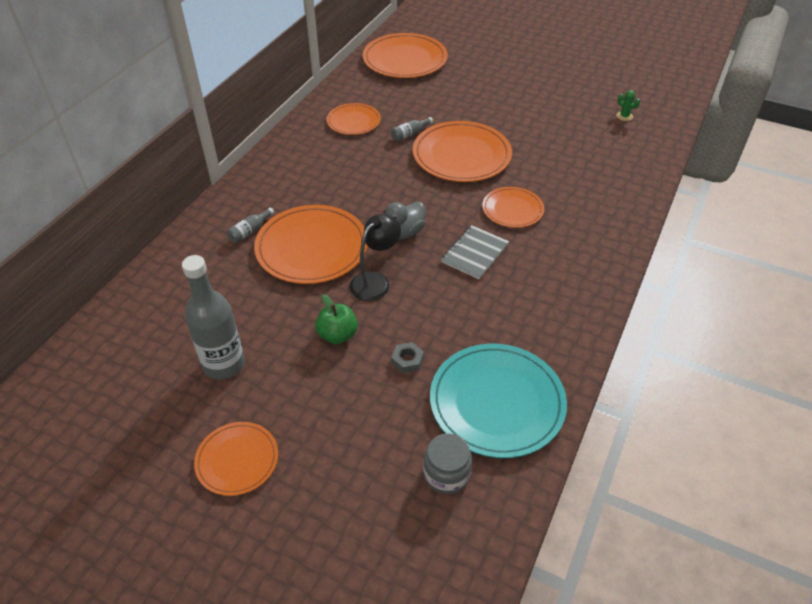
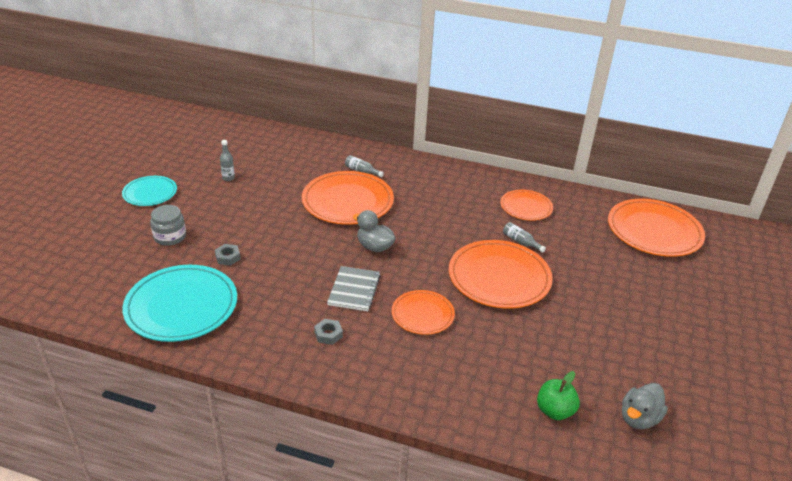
camera: 80 degrees right, 10 degrees down
(224, 364) = (228, 178): grey bottle -> grey bottle, size x0.43
(237, 460) = (150, 193): orange plate -> turquoise plate
(337, 335) = (254, 222): green apple -> green apple (555, 411)
(375, 281) = (312, 235): black lamp -> none
(446, 474) = (120, 281): grey jar -> grey jar (170, 237)
(475, 253) = (354, 290): grey notebook -> grey notebook turned 75 degrees clockwise
(541, 276) = (328, 334): none -> grey nut
(624, 116) = (639, 418): green cactus -> grey duck

